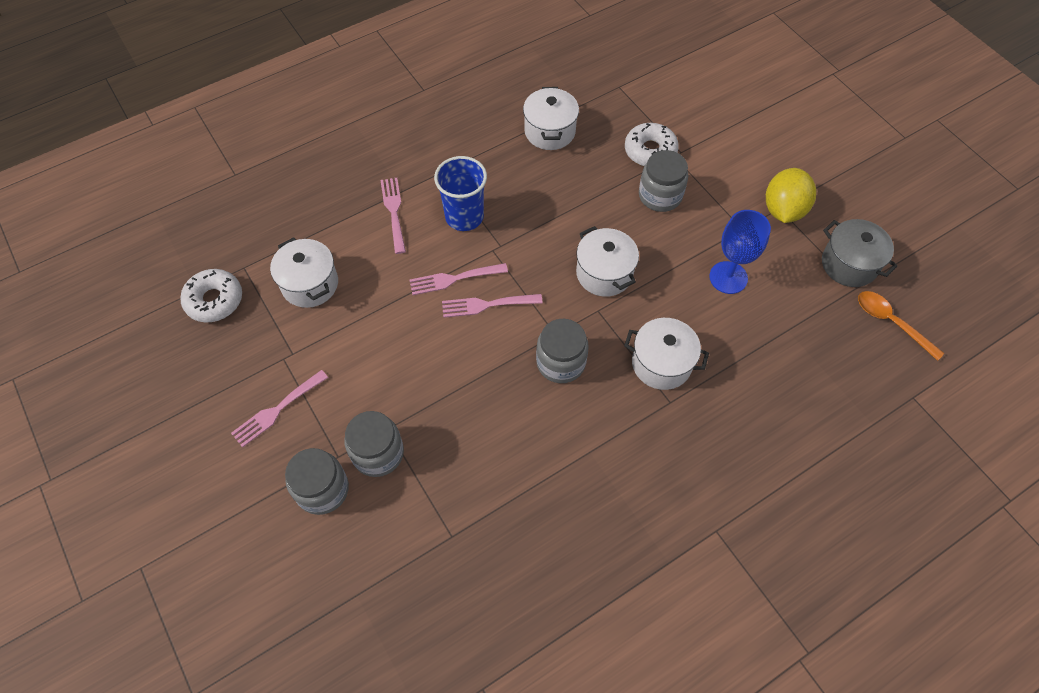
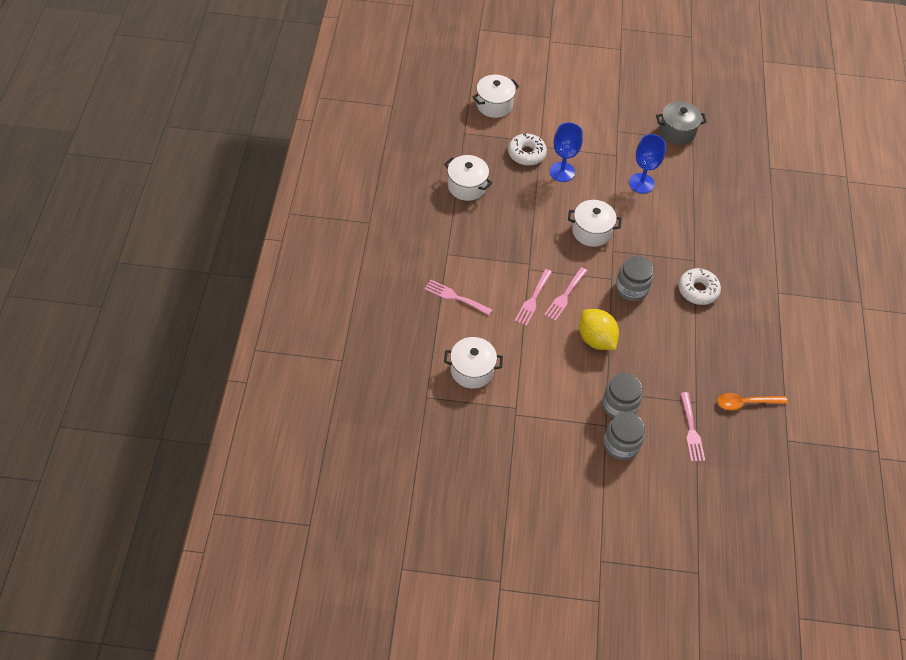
camera: 55 degrees left, 5 degrees down
(214, 300) = (439, 426): white donut -> white donut (698, 290)
(277, 410) = (550, 437): pink fork -> pink fork (691, 430)
(464, 217) = (492, 266): blue cup -> none
(660, 196) = (562, 172): grey jar -> blue goblet
(661, 363) = (669, 247): white pot -> white pot (494, 105)
(783, 210) = (620, 130): yellow lemon -> yellow lemon (596, 339)
(891, 322) = (724, 143): orange spoon -> orange spoon (745, 403)

